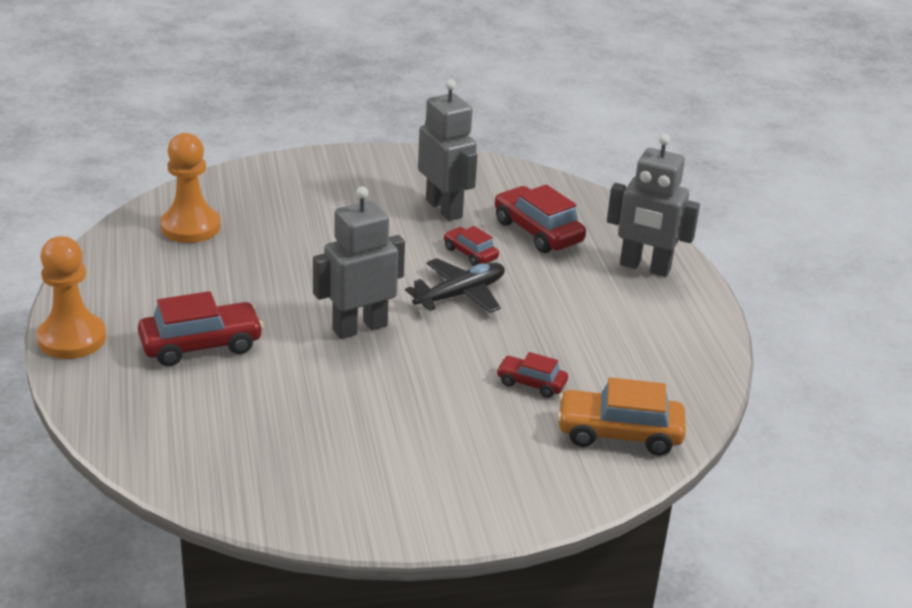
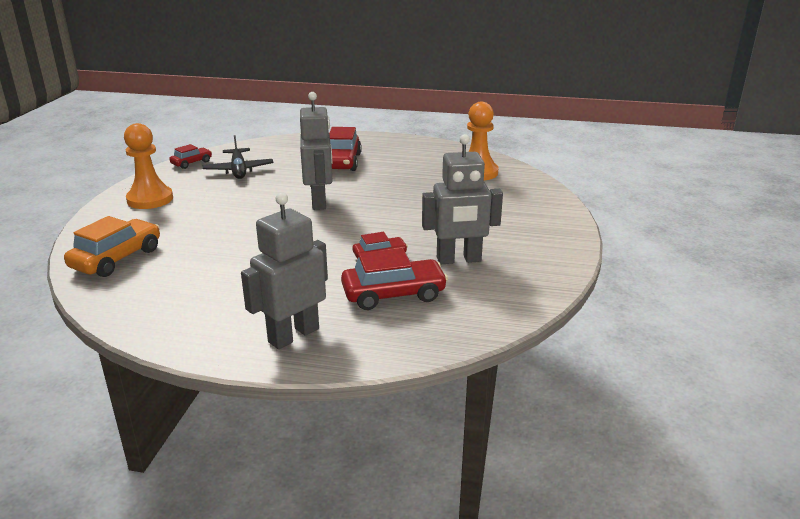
camera: 115 degrees right, 5 degrees down
(72, 339) = (375, 138): orange pawn -> orange pawn (150, 199)
(460, 294) = (327, 240): black plane -> black plane (238, 170)
(531, 383) = (202, 242): red car -> red car (191, 163)

